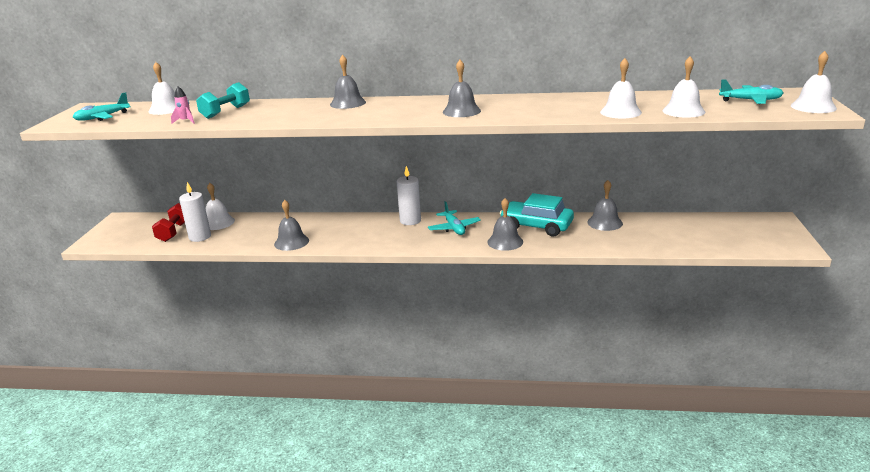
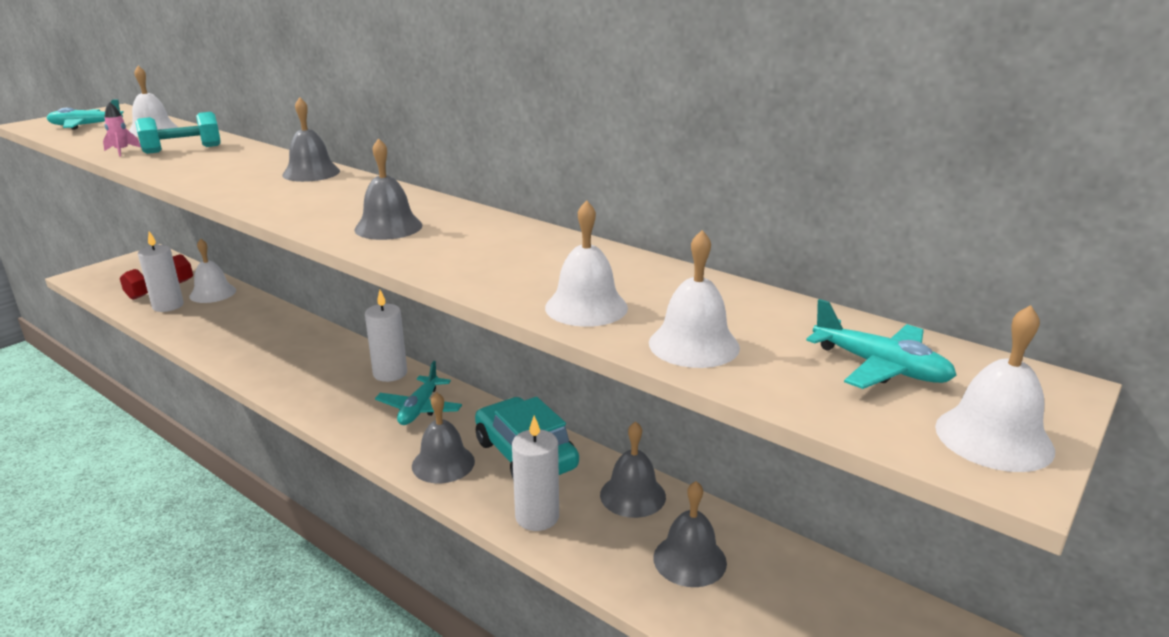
camera: 30 degrees right, 0 degrees up
(291, 242) = (227, 350): grey bell -> grey bell (689, 560)
(579, 243) = (537, 516): none -> white candle

